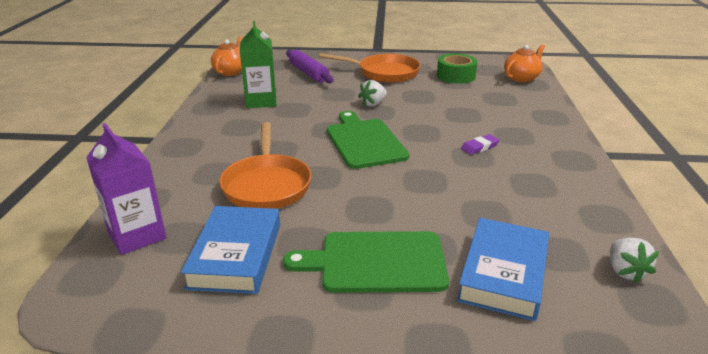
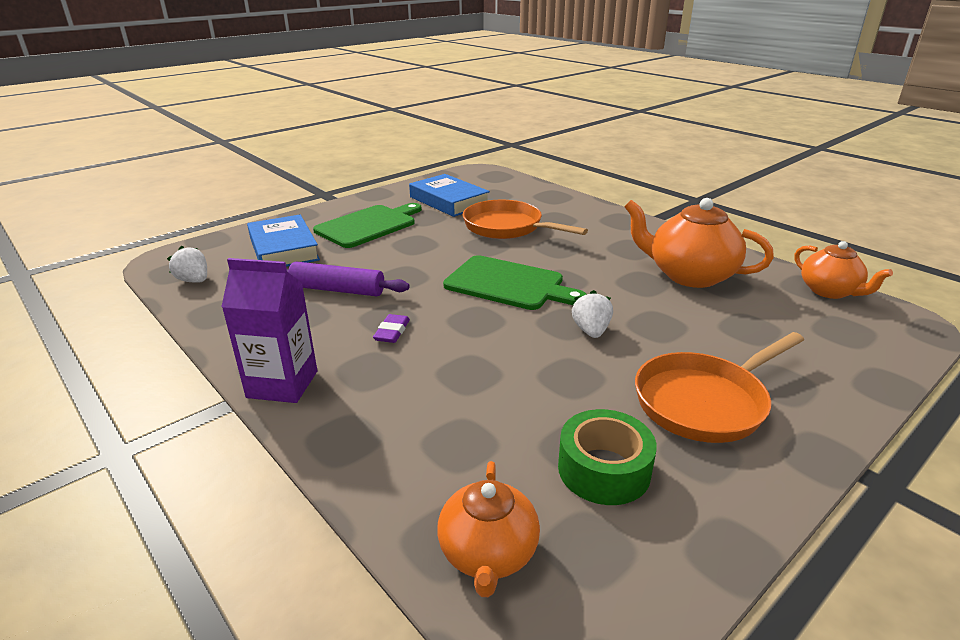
camera: 135 degrees right, 0 degrees up
(137, 235) = (513, 188): purple carton -> purple carton (282, 384)
(261, 101) = (689, 275): green carton -> orange teapot
(308, 73) = (771, 339): purple rolling pin -> purple rolling pin (337, 290)

